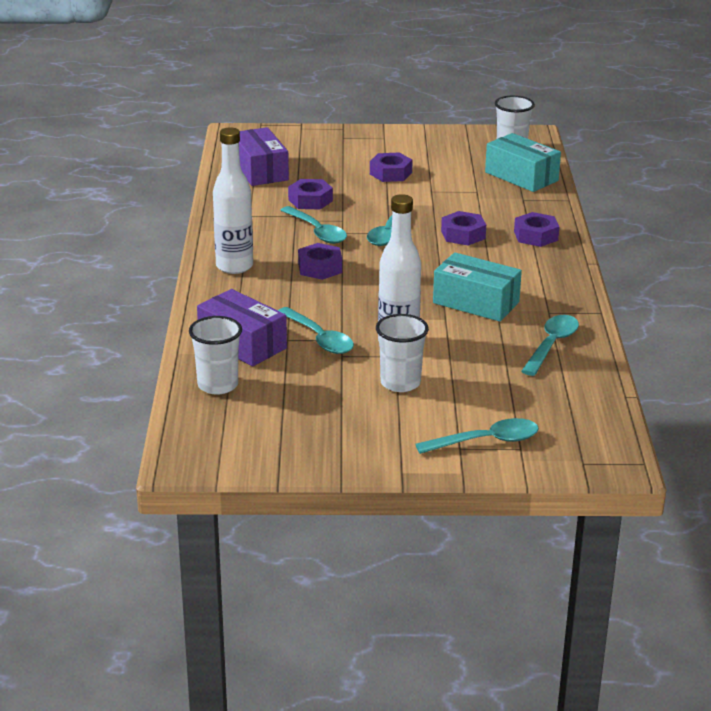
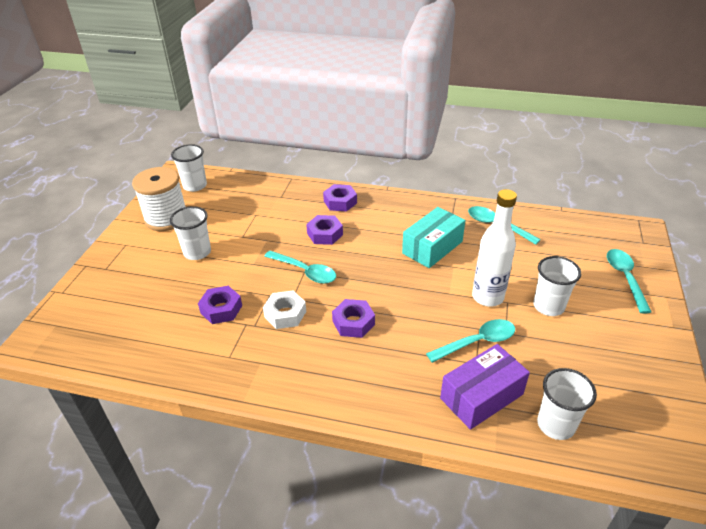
camera: 75 degrees left, 10 degrees up
(234, 266) = (332, 382): white bottle -> none
(260, 170) = (136, 335): purple box -> none
(317, 232) = (285, 314): turquoise spoon -> white nut
(390, 173) = (197, 252): purple nut -> white cup
(439, 147) = (166, 218): none -> white spool
(521, 176) = (243, 190): turquoise box -> none

